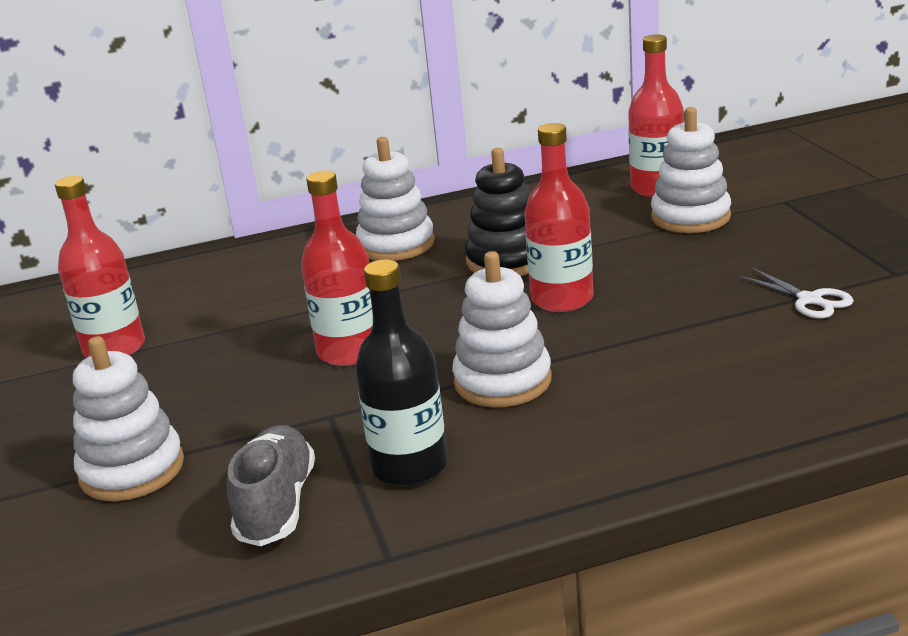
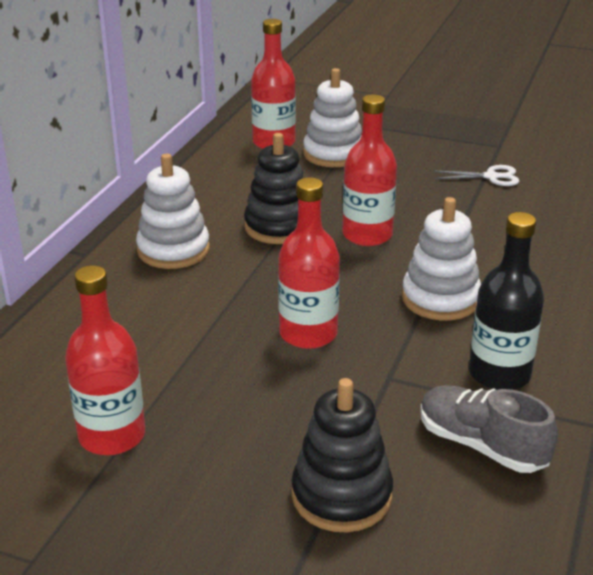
camera: 55 degrees left, 5 degrees up
(132, 470) = (341, 495): white stacking toy -> black stacking toy

